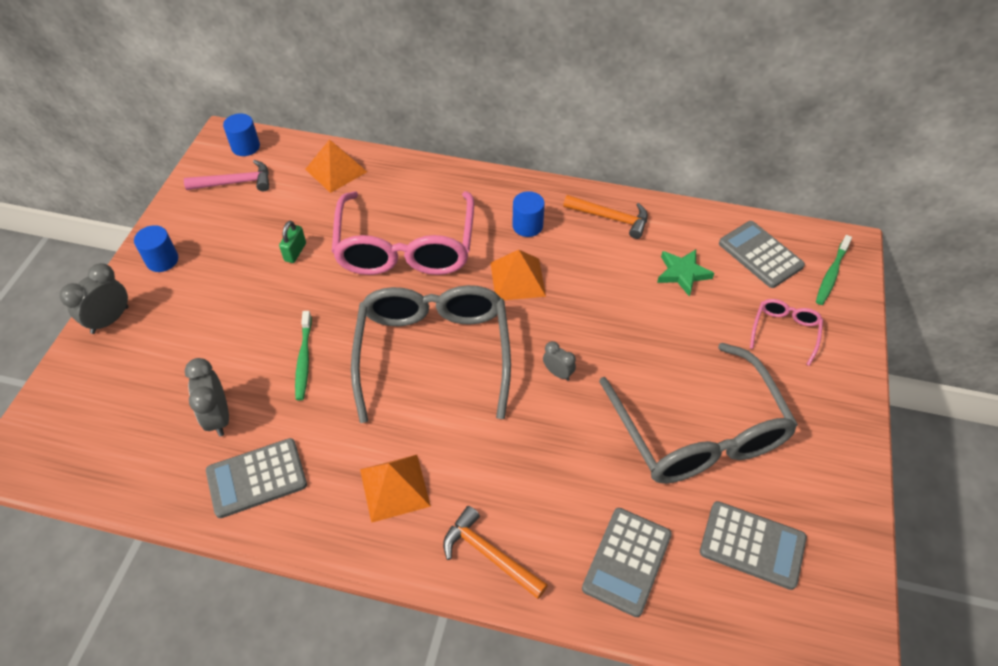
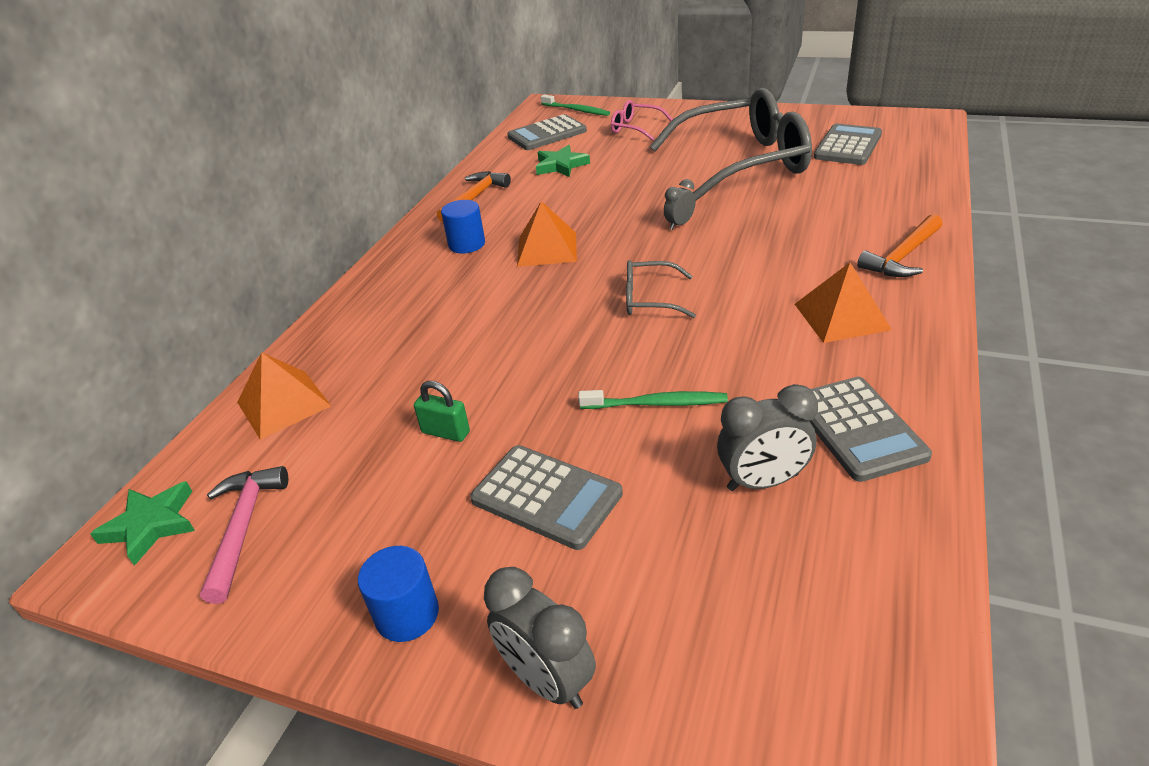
camera: 80 degrees left, 15 degrees down
(245, 147) = (151, 525): blue cylinder -> green star
(406, 247) = (472, 328): pink glasses -> none
(433, 353) = (650, 299): grey glasses -> grey glasses, size x0.44
(627, 561) = (882, 192): grey calculator -> grey calculator (546, 497)

